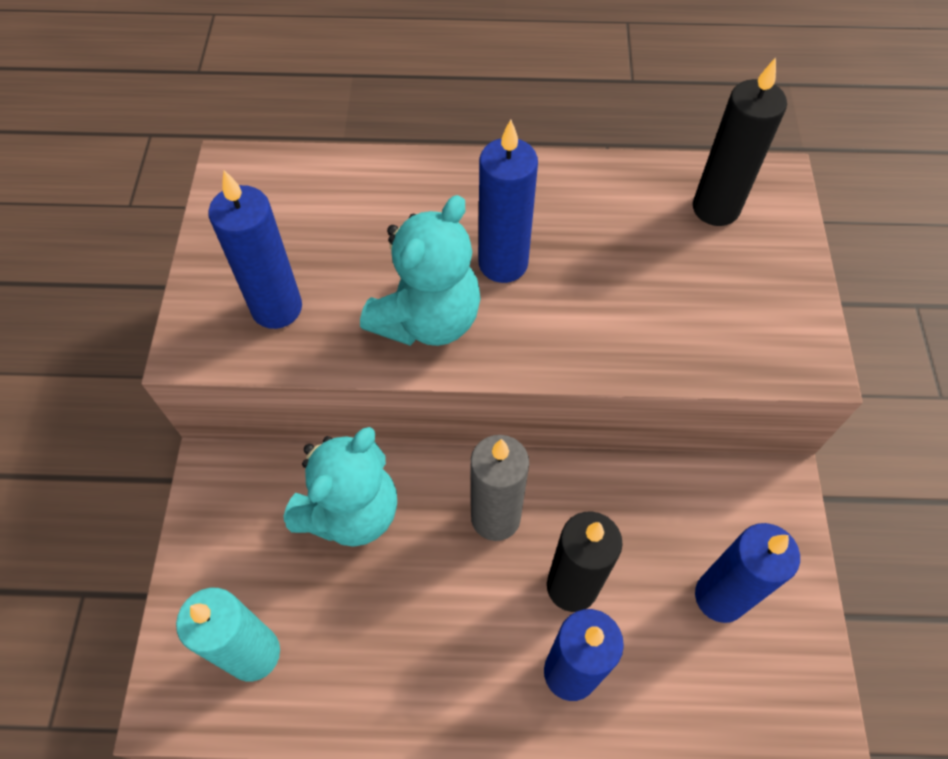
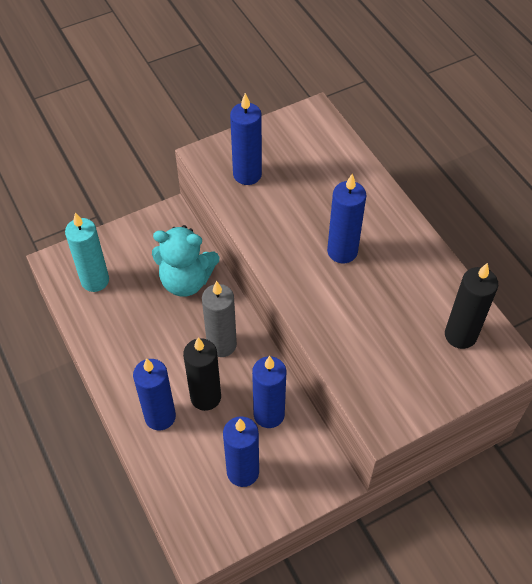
camera: 60 degrees right, 5 degrees down
(427, 319) = (284, 236): turquoise teddy bear -> none
(645, 513) = (269, 414): none -> blue candle

